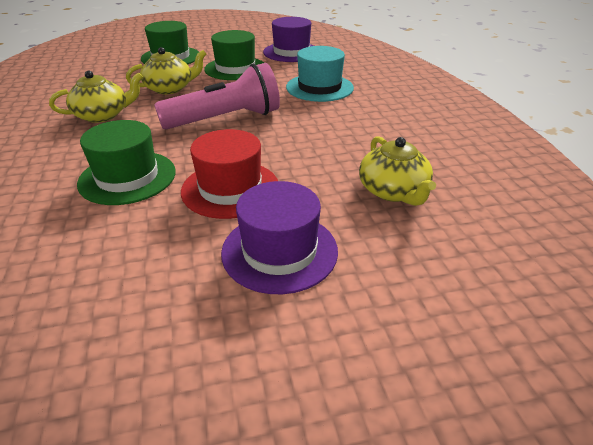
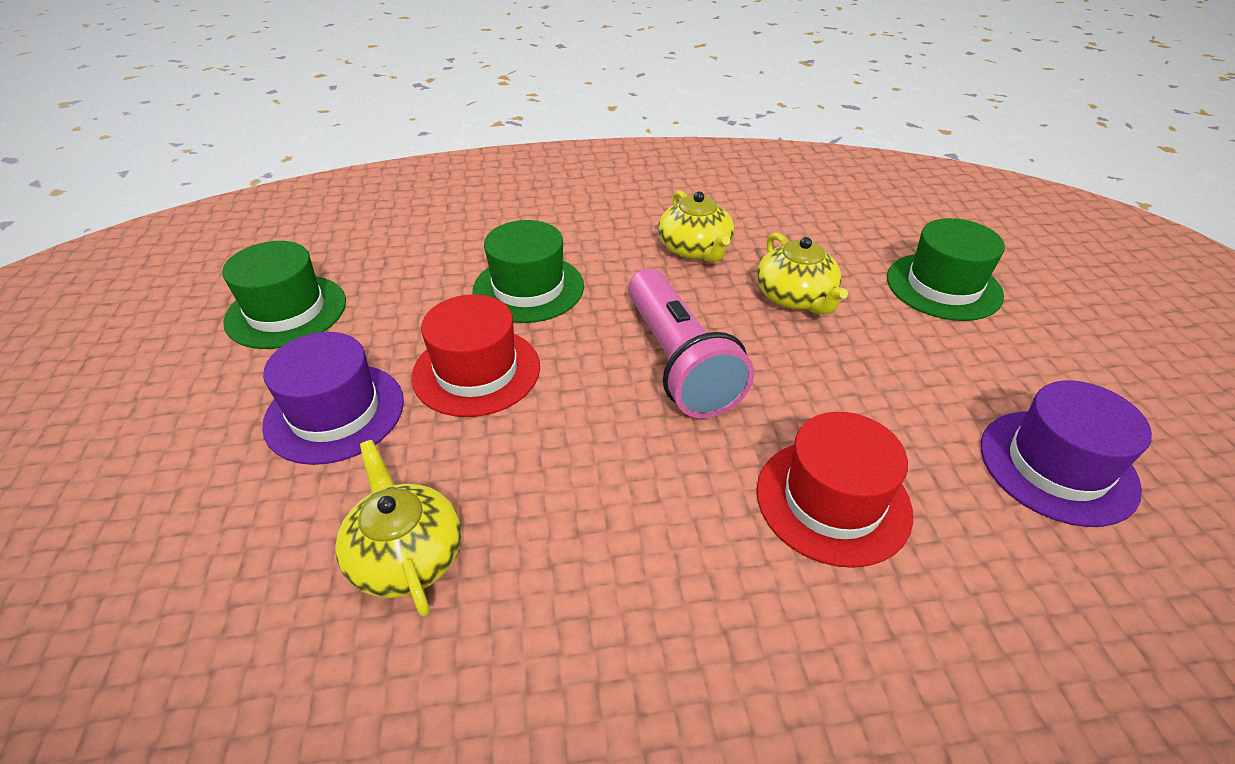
camera: 95 degrees right, 5 degrees up
(235, 68) = (910, 370): green hat -> green hat (286, 311)
(319, 87) = (833, 500): turquoise hat -> red hat
(393, 191) = (406, 555): yellow teapot -> yellow teapot turned 75 degrees clockwise

